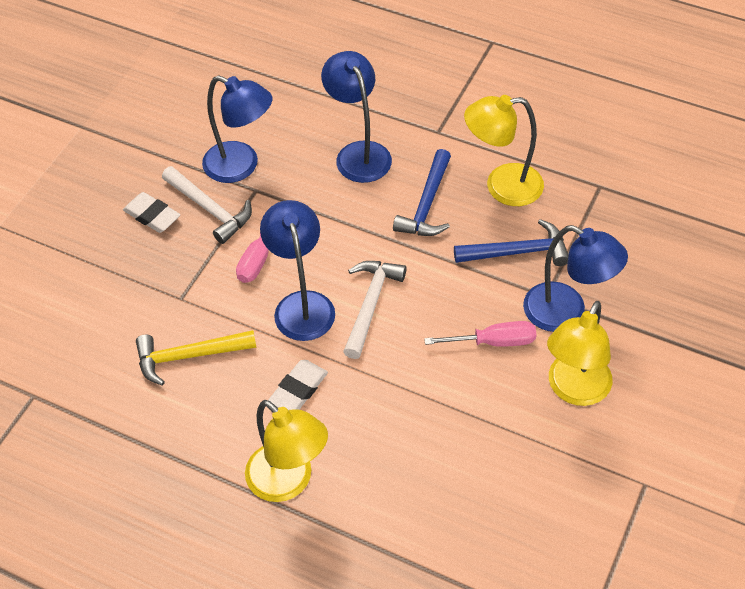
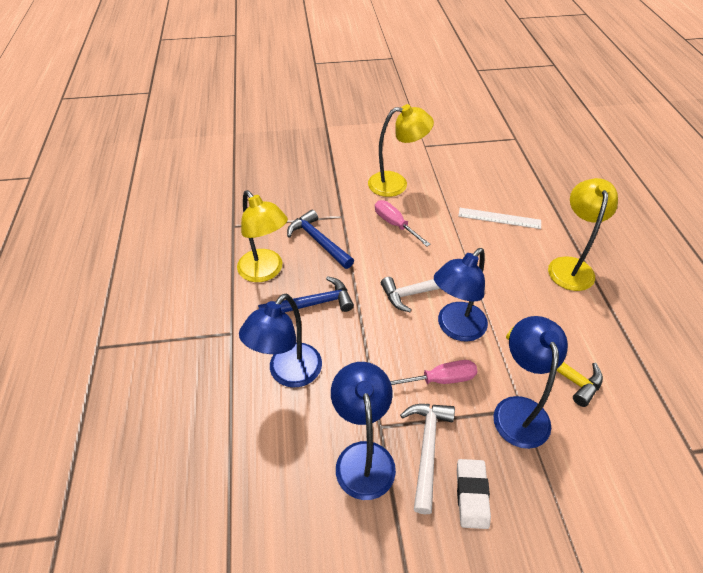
camera: 125 degrees left, 5 degrees down
(298, 389) = (514, 294): white eraser -> none
(422, 466) = (499, 218): none -> white ruler
(566, 313) = (348, 204): blue lamp -> blue lamp (518, 410)

